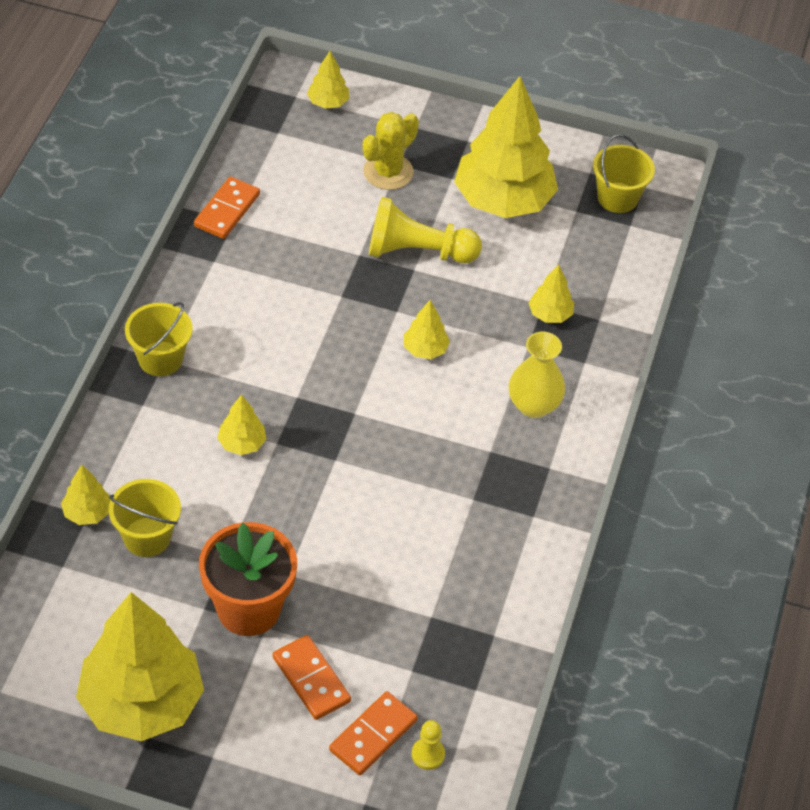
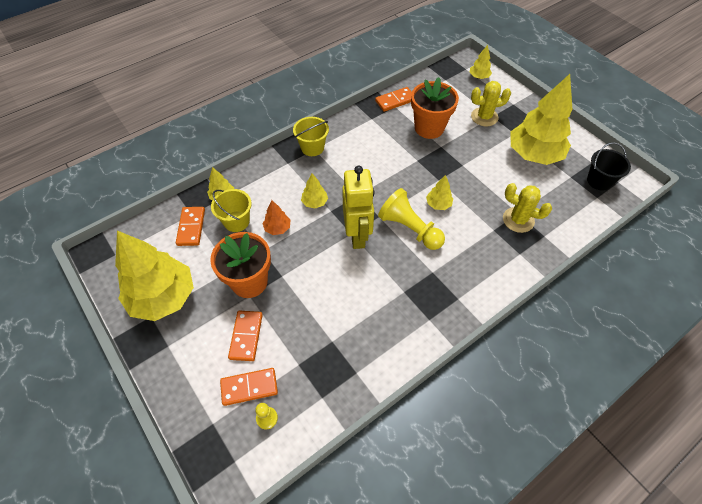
camera: 40 degrees right, 5 degrees up
(83, 585) = (191, 227): none -> orange domino
(220, 512) = (277, 228): none -> orange tree
(318, 232) = (429, 128): none -> orange flower pot
(347, 457) = (357, 235): none -> yellow robot
(417, 252) = (470, 158): yellow pawn -> yellow pawn (409, 229)
(533, 405) = (474, 261): yellow vase -> none
(550, 314) = (518, 220): yellow tree -> yellow cactus
(617, 198) = (599, 181): yellow bucket -> black bucket

